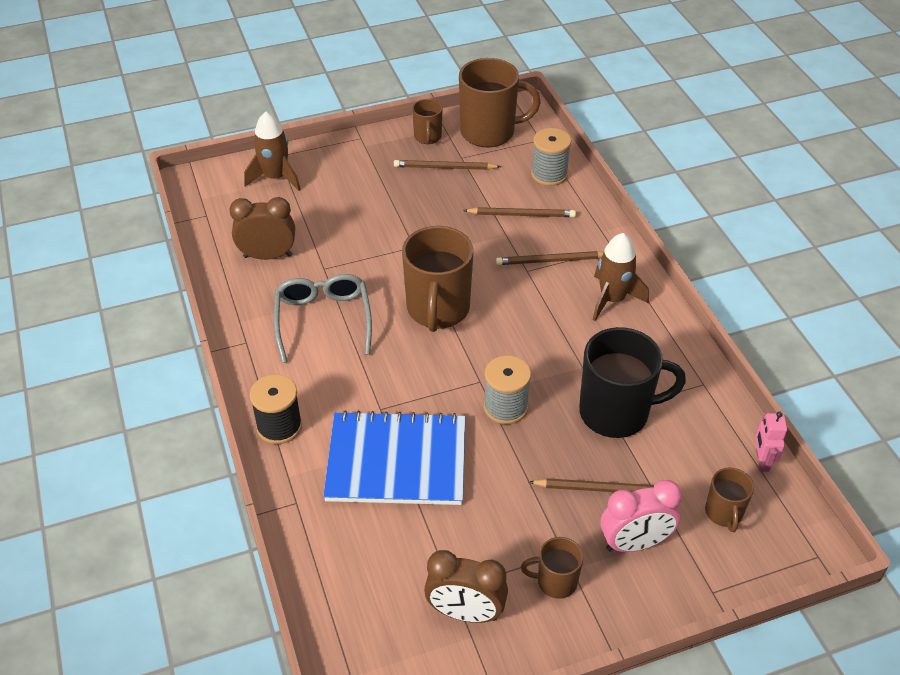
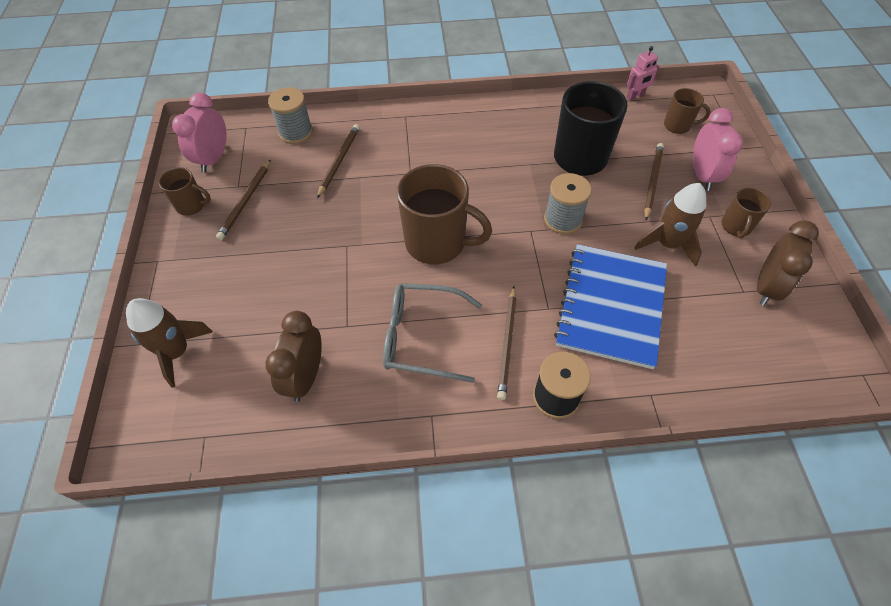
camera: 75 degrees left, 10 degrees up
(489, 132) = (213, 159): brown mug -> pink clock
(551, 261) = (404, 155): brown pencil -> brown pencil (507, 343)
(612, 299) = (462, 130): brown rocket -> brown rocket (667, 244)
(762, 461) = (635, 96): pink robot -> pink robot turned 45 degrees counterclockwise

